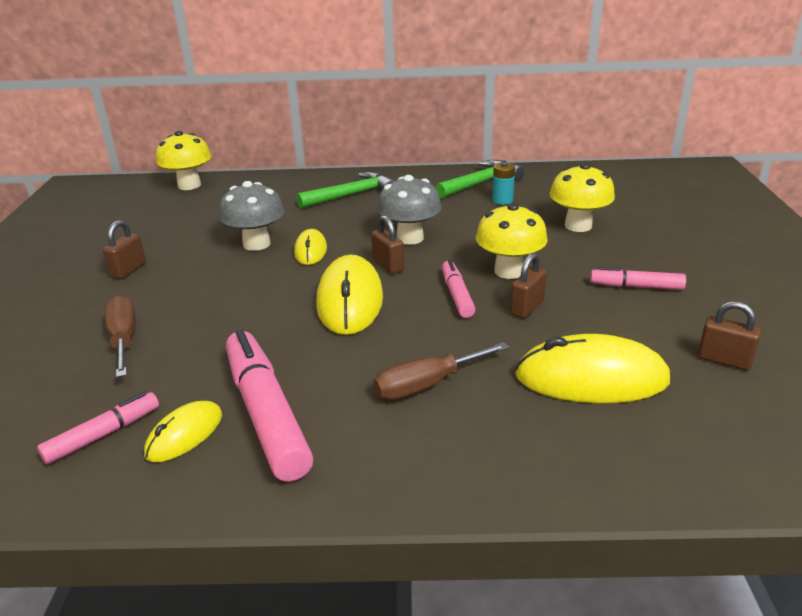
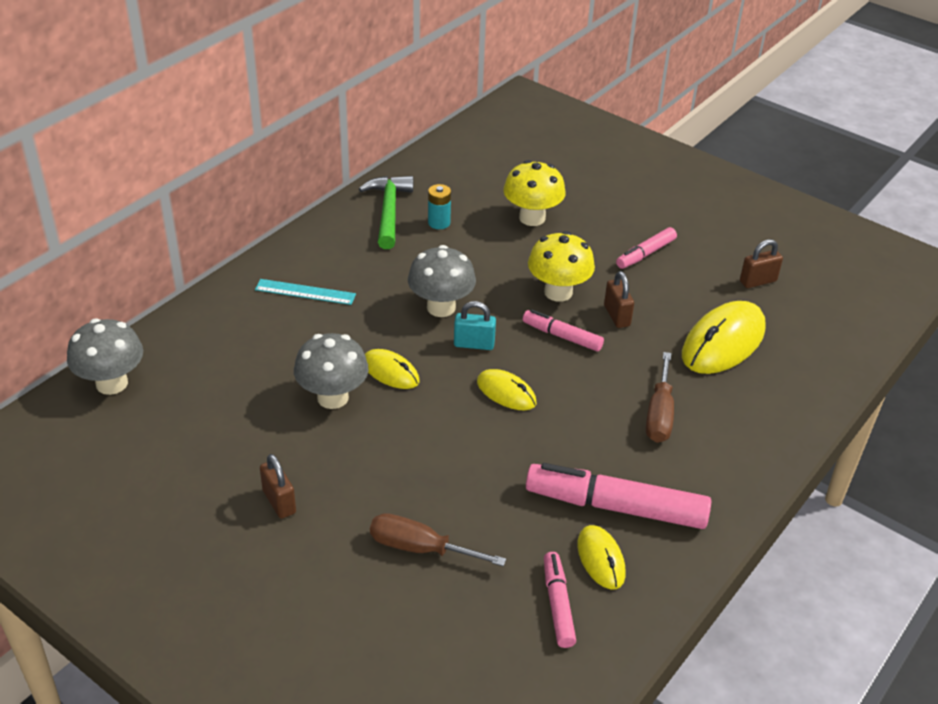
camera: 55 degrees left, 10 degrees up
(189, 185) = (112, 383): yellow mushroom -> grey mushroom
(350, 300) = (506, 393): yellow mouse -> yellow mouse, size x0.55
(352, 195) = (305, 292): green hammer -> turquoise ruler
(388, 265) = (474, 344): brown padlock -> turquoise padlock

